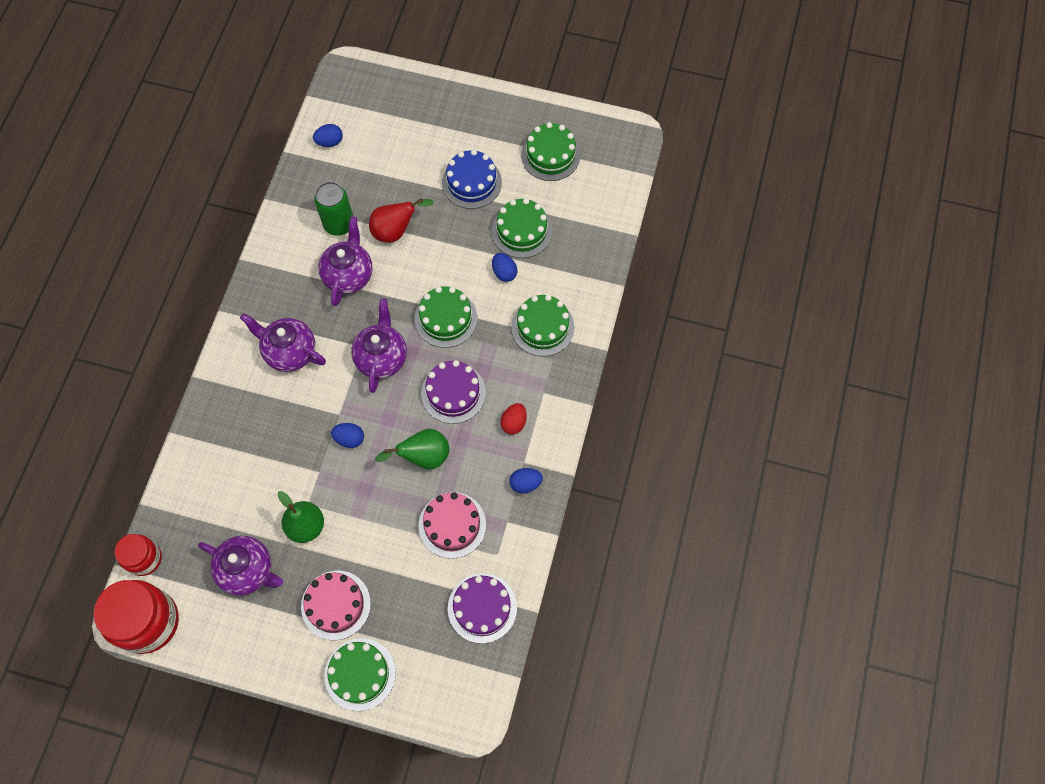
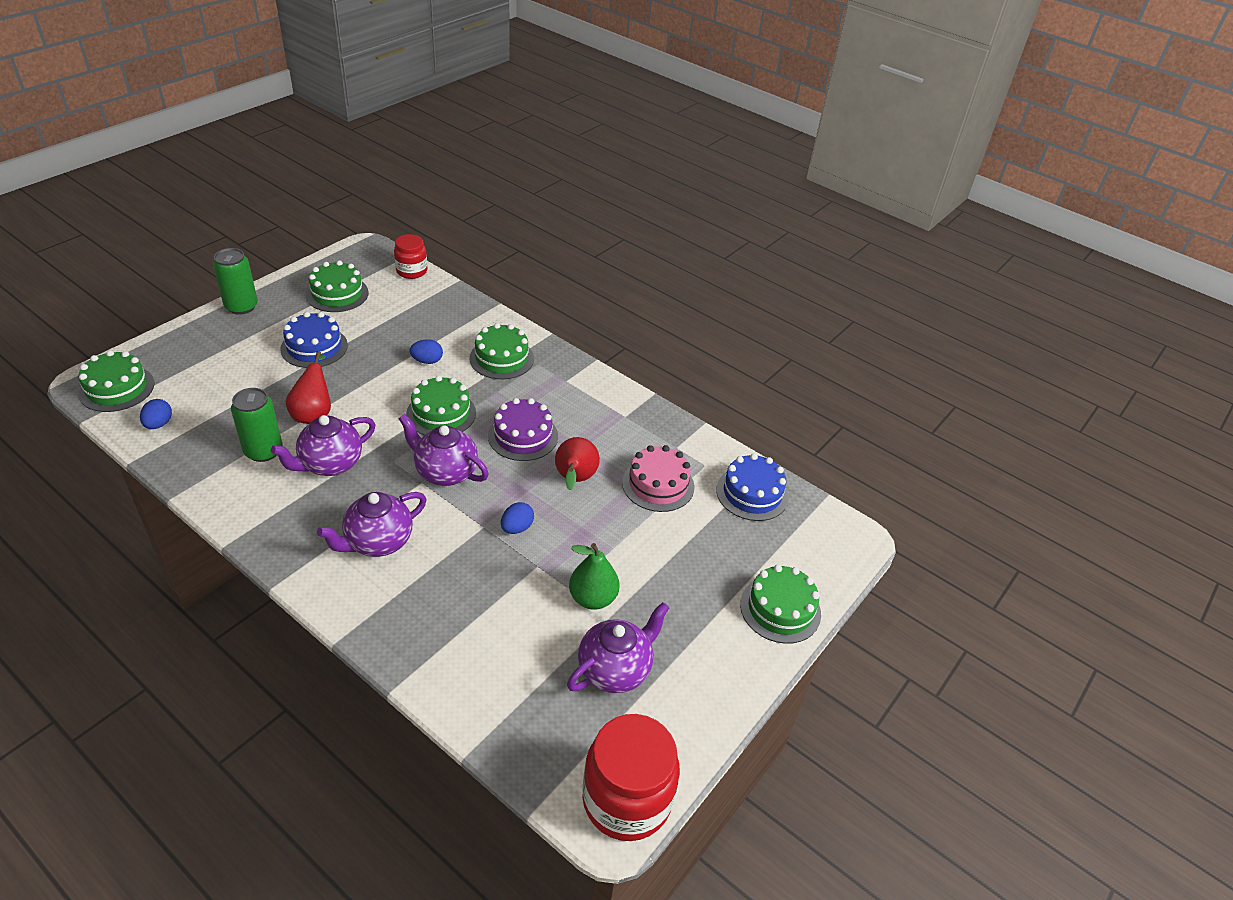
camera: 70 degrees left, 25 degrees down
(144, 558) = (540, 776): red jar -> red jar (411, 271)
(336, 605) = (695, 603): pink cake -> none
(349, 275) = (330, 464): purple teapot -> purple teapot turned 75 degrees counterclockwise
(423, 457) = (574, 480): green pear -> red pear
(482, 608) = (752, 493): purple cake -> blue cake
(490, 101) = (241, 306): none -> green can
(514, 423) = (582, 408): red egg -> none
(521, 231) = (395, 336): green cake -> green cake (117, 388)
(525, 483) = (646, 422): blue egg -> none

